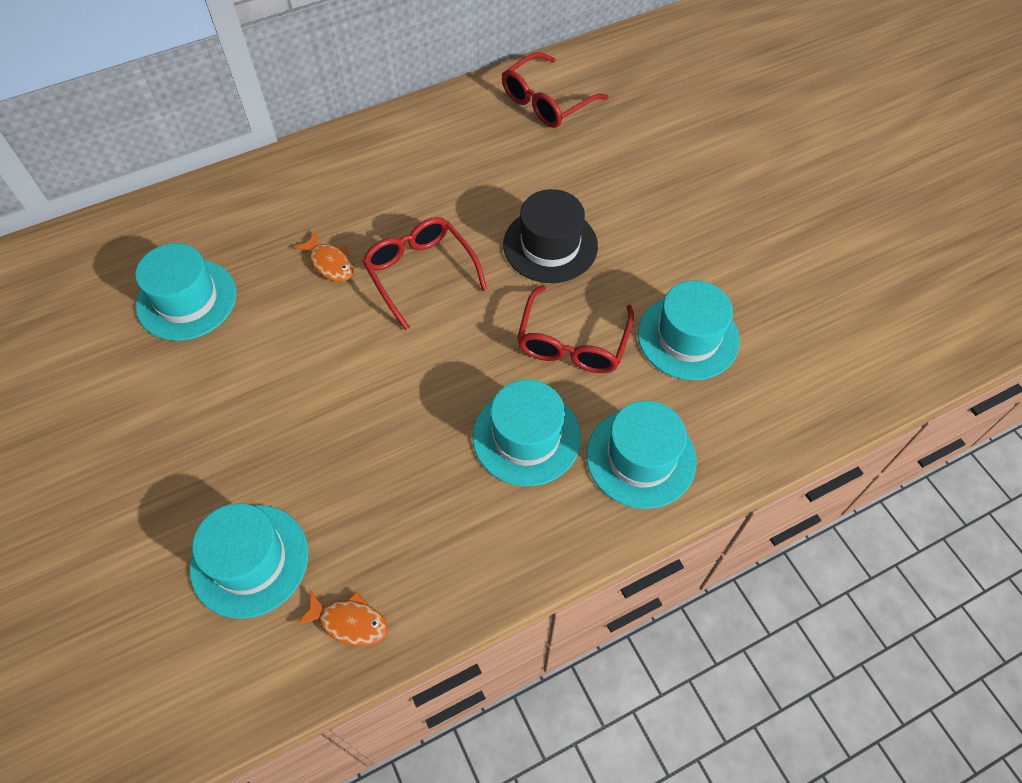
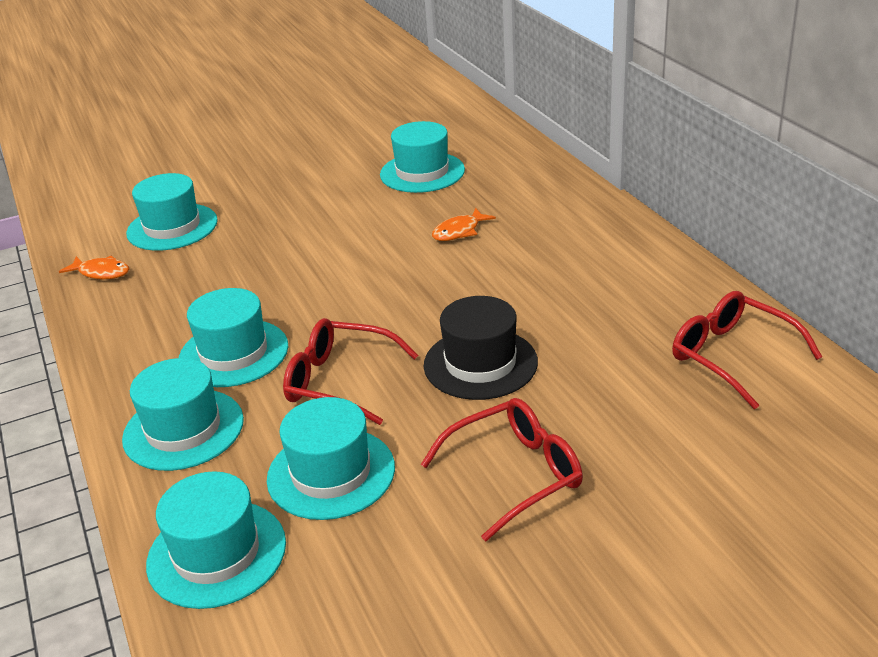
camera: 95 degrees right, 25 degrees down
(349, 622) = (101, 273): orange fish -> orange fish turned 90 degrees counterclockwise
(420, 273) = (444, 281): red glasses -> red glasses (515, 474)
(781, 402) = (217, 553): none -> turquoise hat

